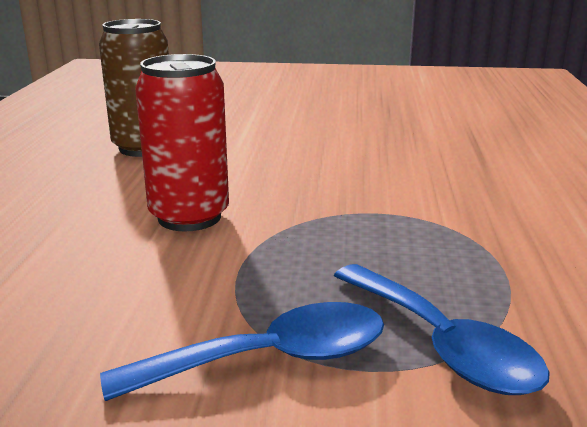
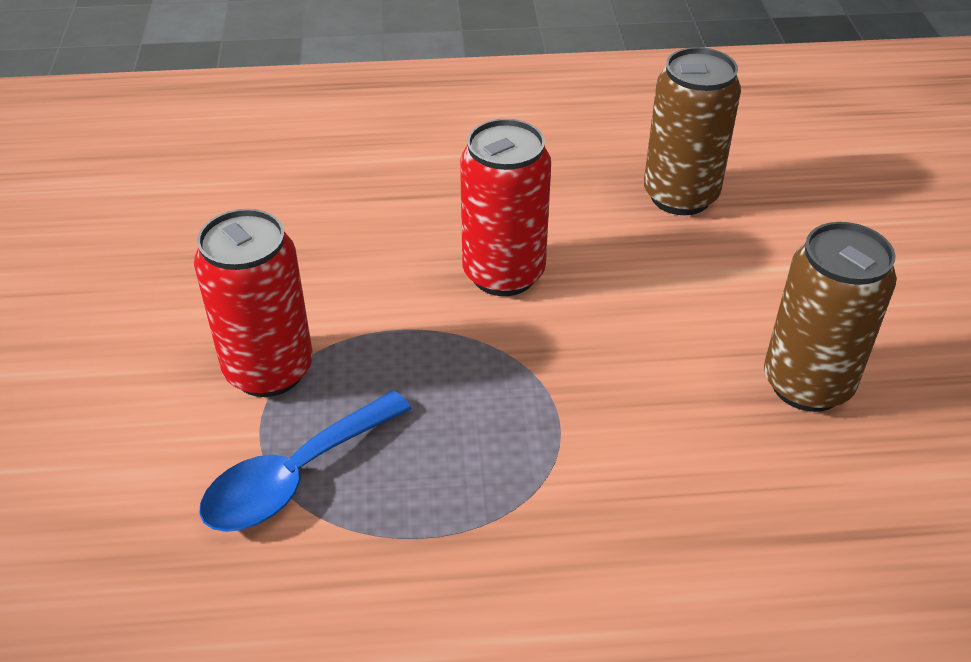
camera: 80 degrees right, 20 degrees up
(271, 359) = (269, 370): blue spoon -> red can
(356, 140) = (807, 384): none -> brown can

